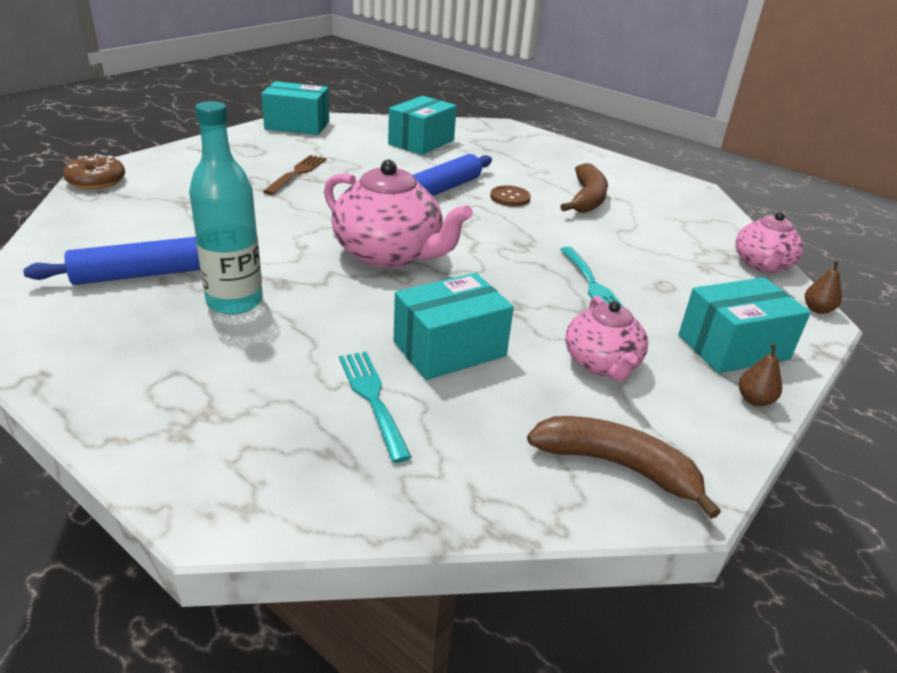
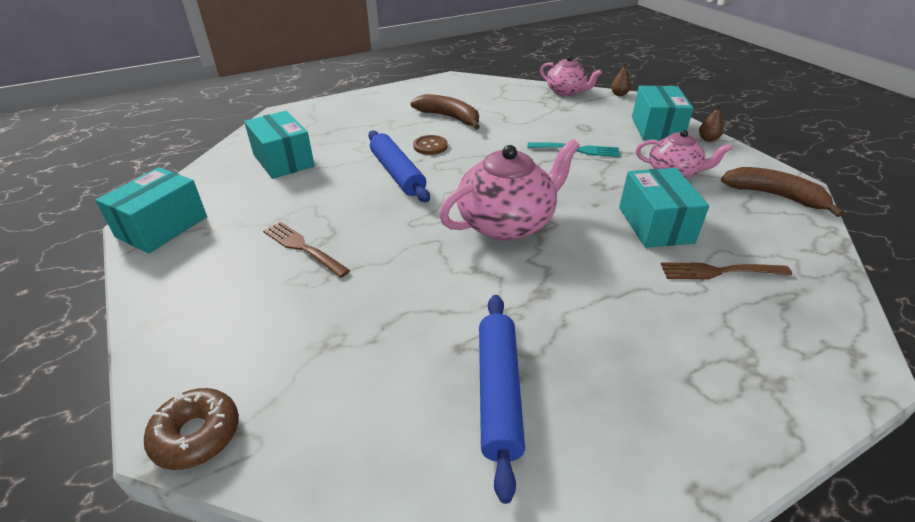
camera: 65 degrees left, 5 degrees up
(235, 302) = (571, 327): turquoise bottle -> none
(372, 399) = (719, 271): turquoise fork -> brown fork
(617, 466) = (774, 196): brown banana -> brown banana turned 75 degrees clockwise

